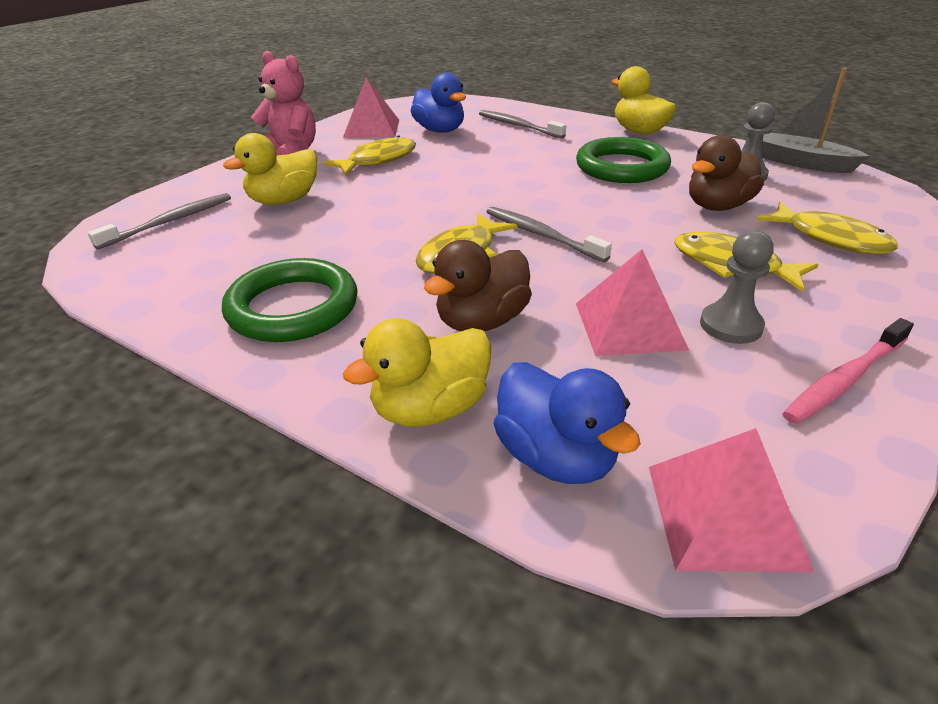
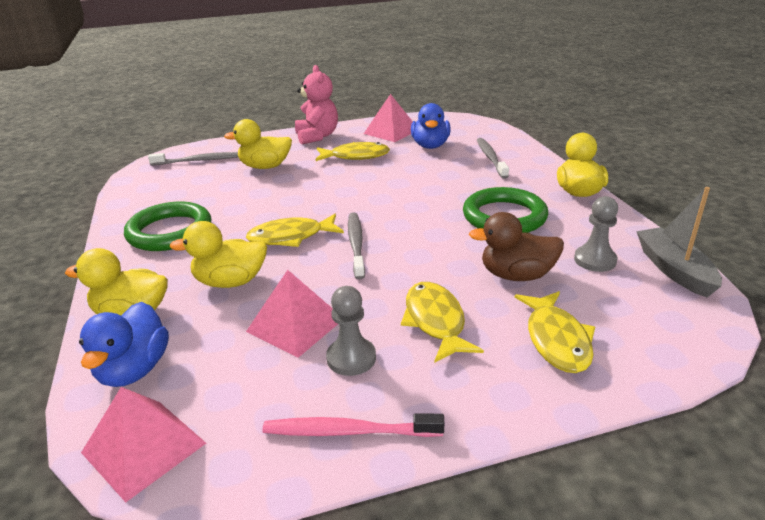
camera: 40 degrees right, 5 degrees down
(482, 321) = (230, 282): brown duck -> yellow duck

